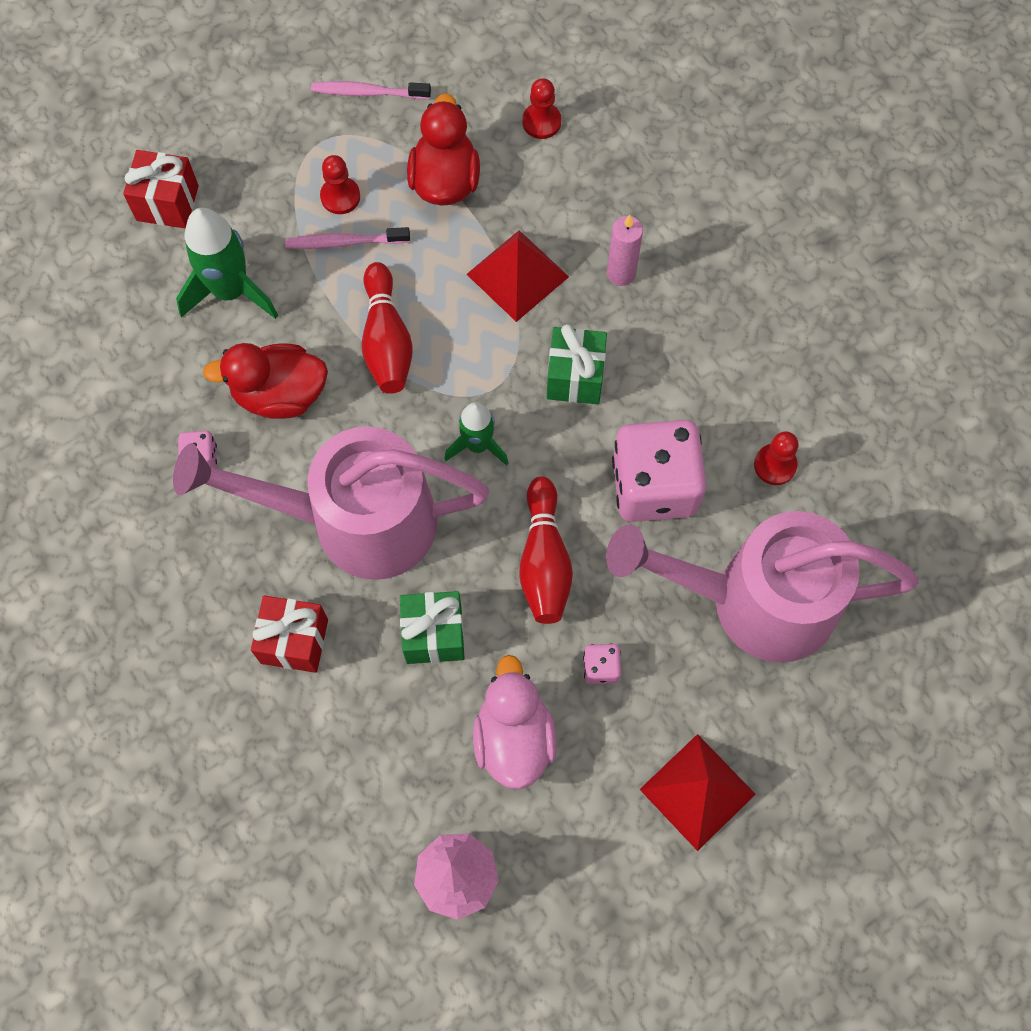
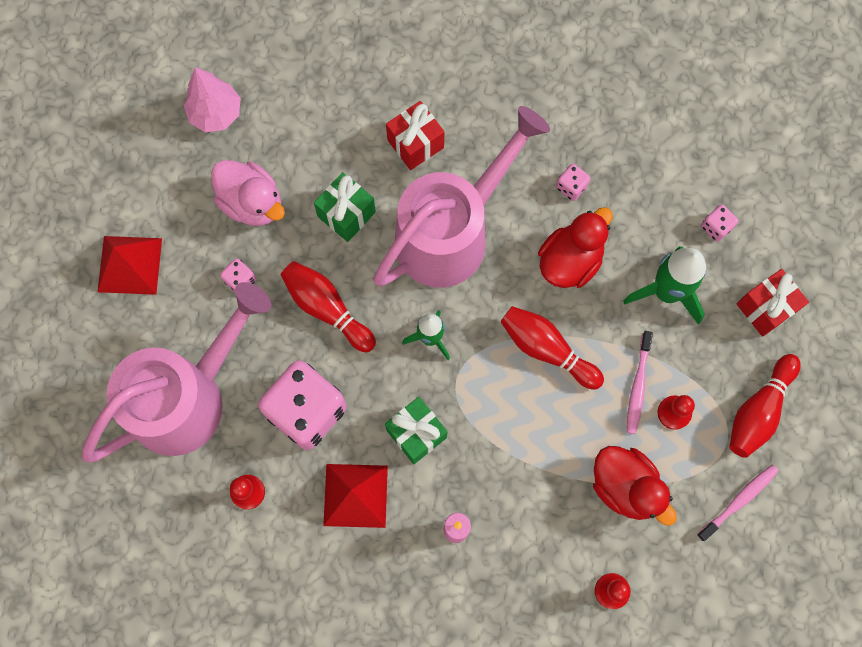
camera: 135 degrees right, 5 degrees up
(123, 302) = (716, 227): none -> pink dice
(272, 137) = (758, 411): none -> red bowling pin
(344, 242) = (638, 386): pink toothbrush -> pink toothbrush turned 150 degrees clockwise
(517, 275) = (516, 466): red pyramid -> red pyramid (355, 495)

